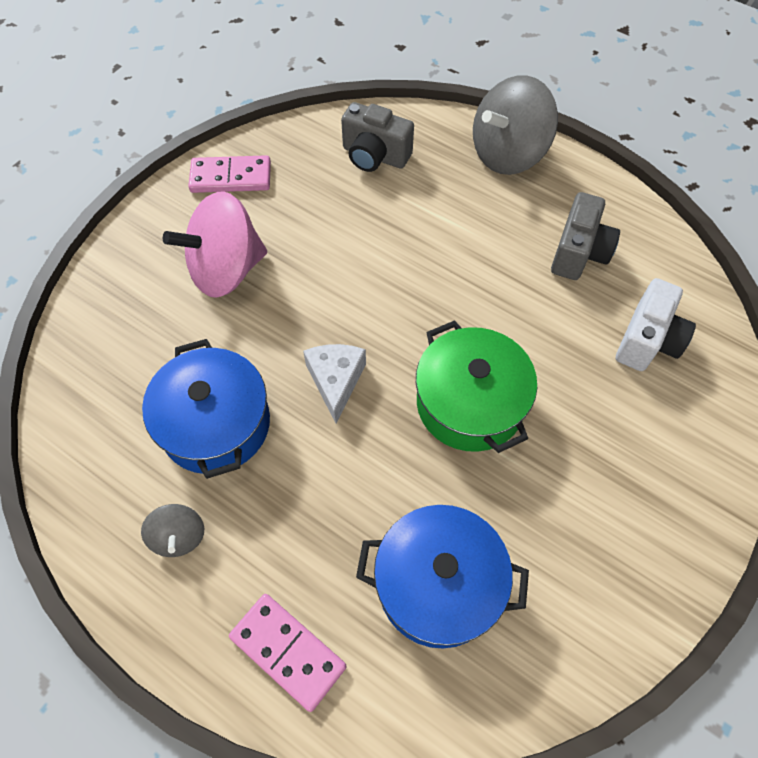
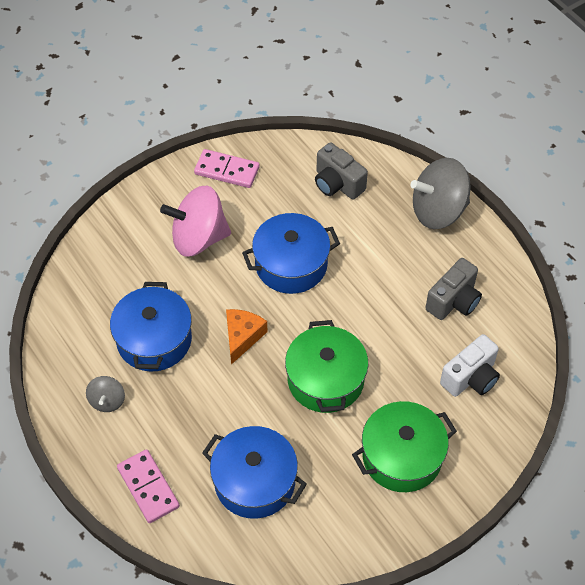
camera: 20 degrees right, 5 degrees down
(336, 381) = (242, 337): white cheese -> orange cheese
(360, 268) = (291, 264): none -> blue pot
(616, 475) = (402, 456): none -> green pot

